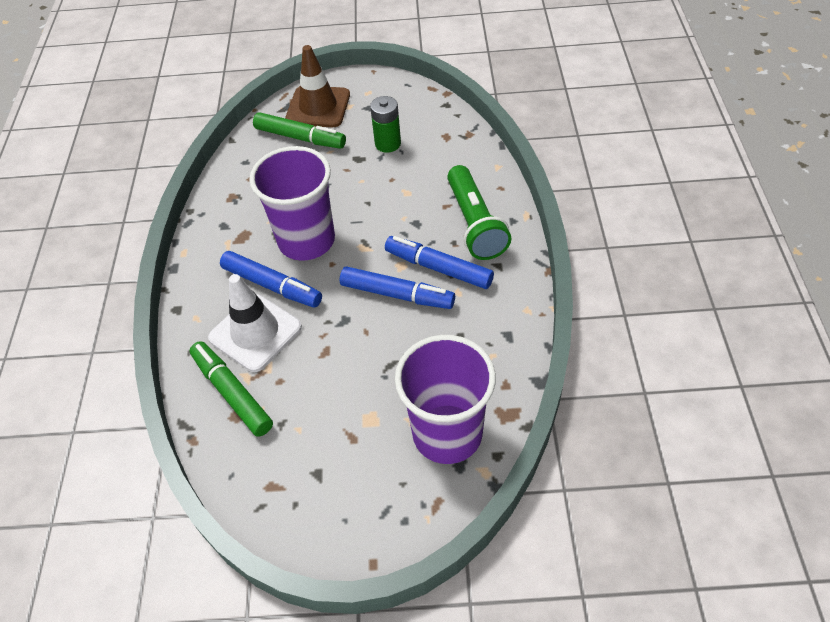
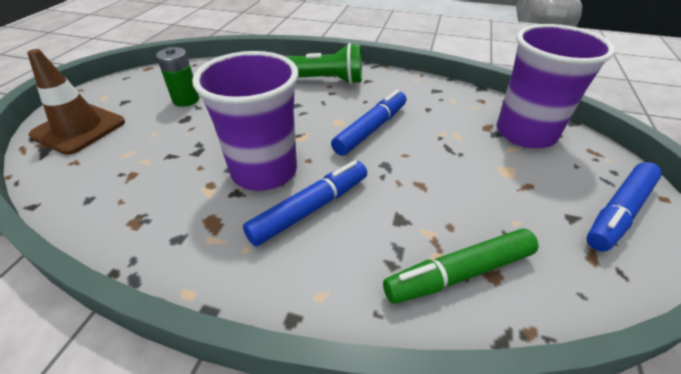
camera: 75 degrees left, 10 degrees down
(255, 332) = (373, 235): white traffic cone -> none
(300, 138) = (107, 148): green marker -> none
(438, 268) = (354, 104): blue marker -> blue marker (618, 212)

